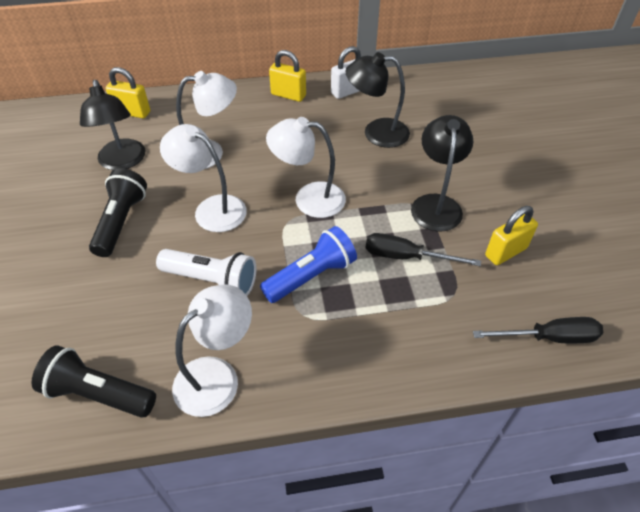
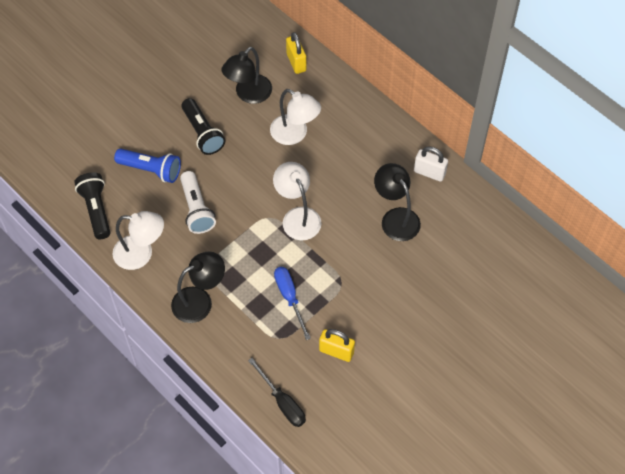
camera: 55 degrees right, 10 degrees up
(121, 222) = (202, 133): black flashlight -> black flashlight turned 90 degrees clockwise
(211, 209) = (248, 170): white lamp -> none
(288, 95) = (392, 138): yellow padlock -> none
(311, 276) = (236, 256): blue flashlight -> blue flashlight (151, 170)
(406, 257) = (289, 298): black screwdriver -> blue screwdriver
(436, 204) = (350, 291): black lamp -> black lamp (200, 301)

